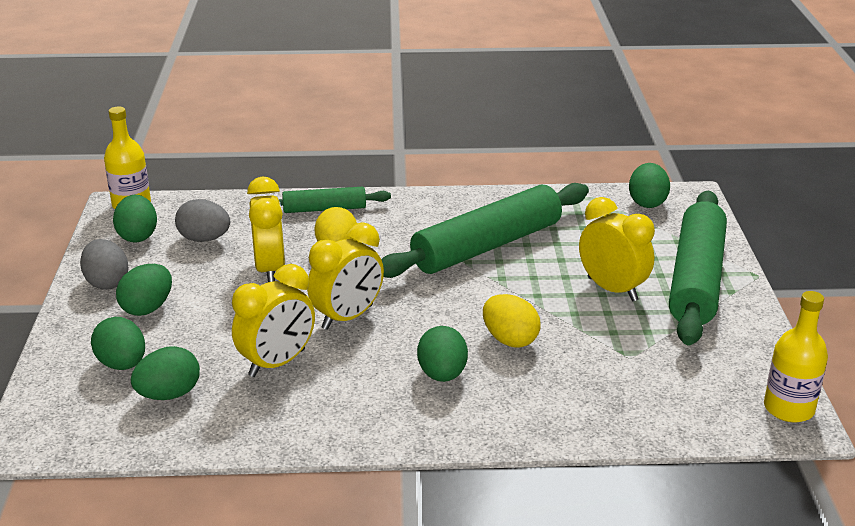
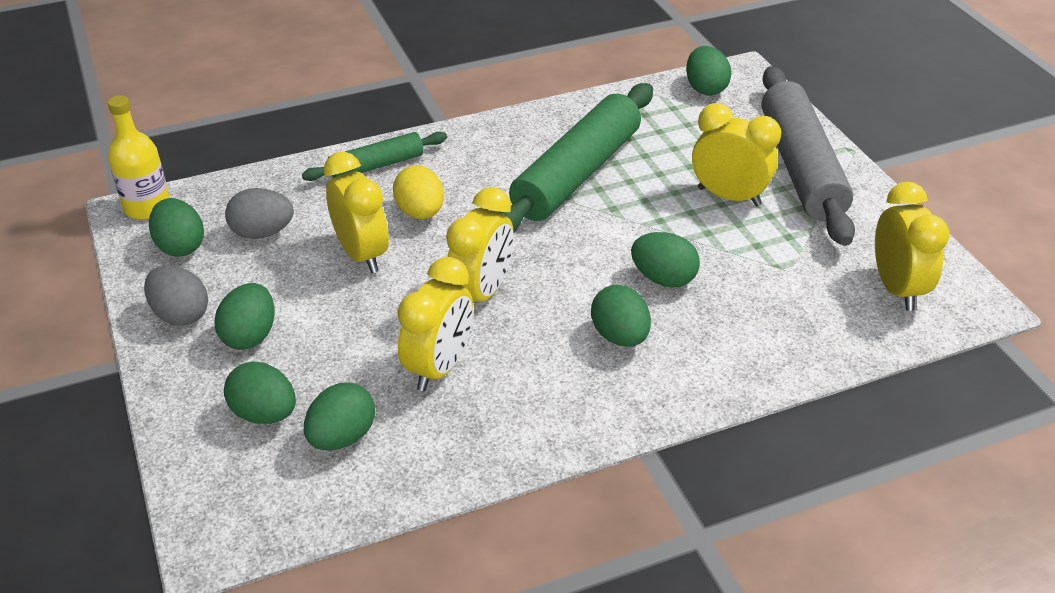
camera: 20 degrees left, 10 degrees up
(510, 340) = (663, 279): yellow egg -> green egg
(696, 279) = (801, 167): green rolling pin -> grey rolling pin
(724, 394) = (897, 288): none -> yellow clock
(788, 408) = (961, 289): yellow bottle -> none

